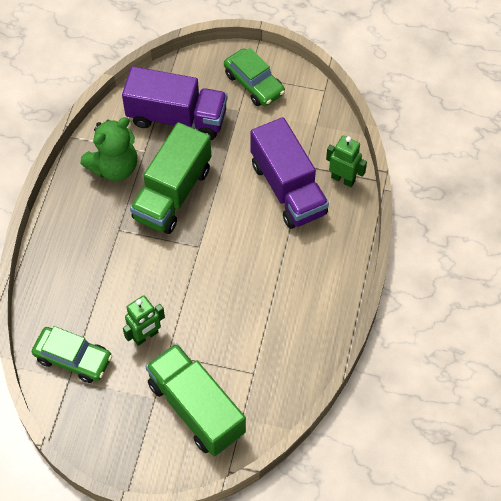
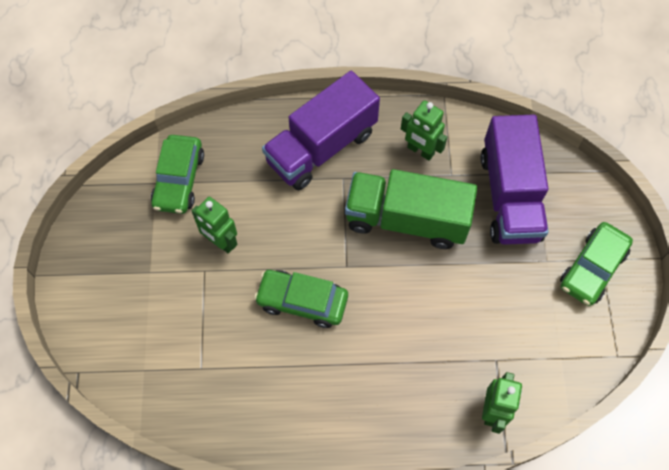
camera: 75 degrees right, 5 degrees up
(114, 167) = (420, 151): green teddy bear -> green robot
(196, 408) = (146, 318): green truck -> none
(219, 285) = (302, 301): none -> green car
(288, 188) = (456, 346): purple truck -> purple truck (321, 147)

